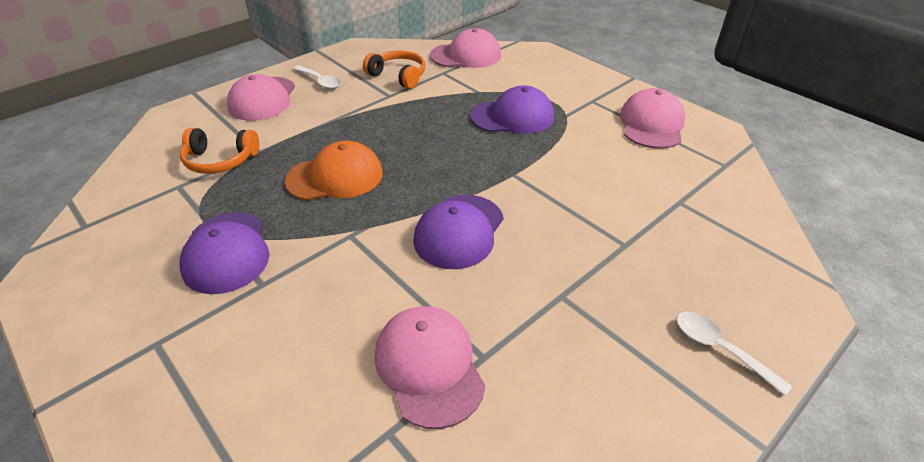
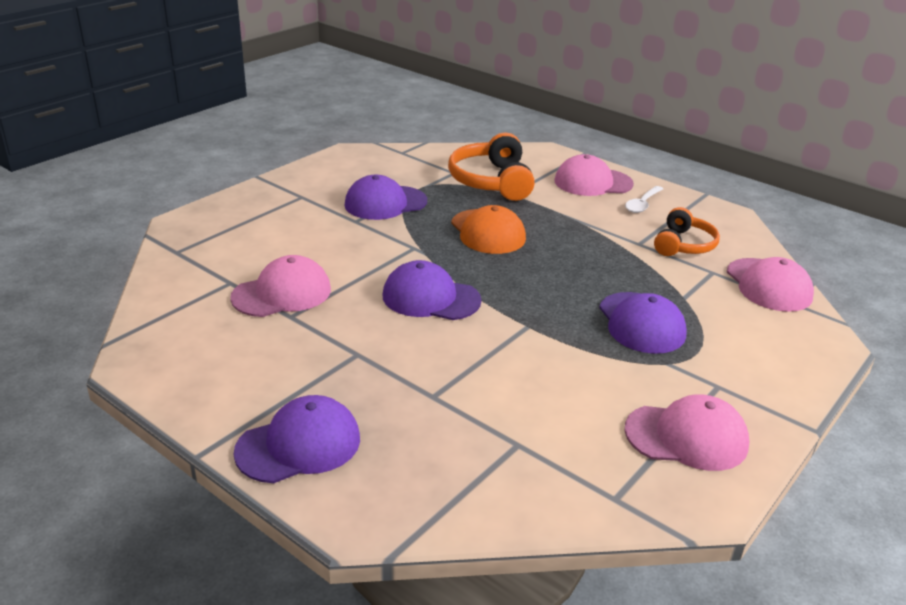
camera: 80 degrees right, 10 degrees down
(220, 160) = (491, 181): orange headphones -> orange headphones, size x1.54
(720, 349) = (299, 445): white spoon -> purple cap

